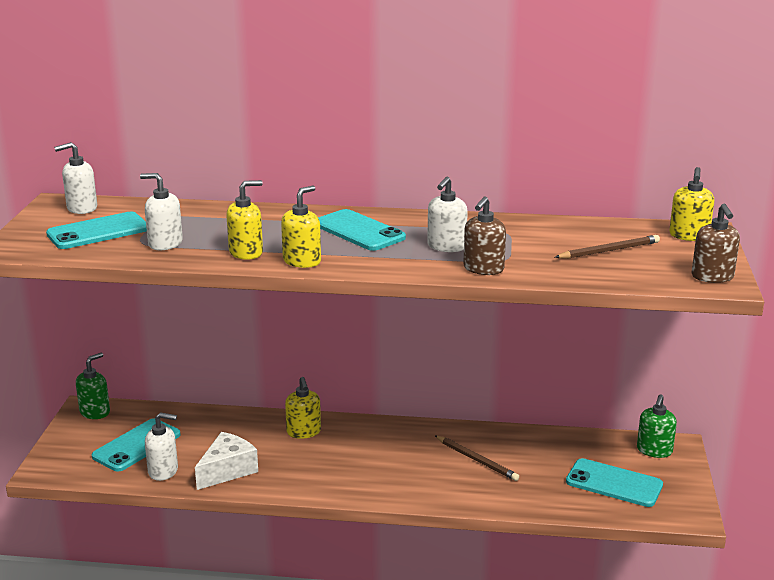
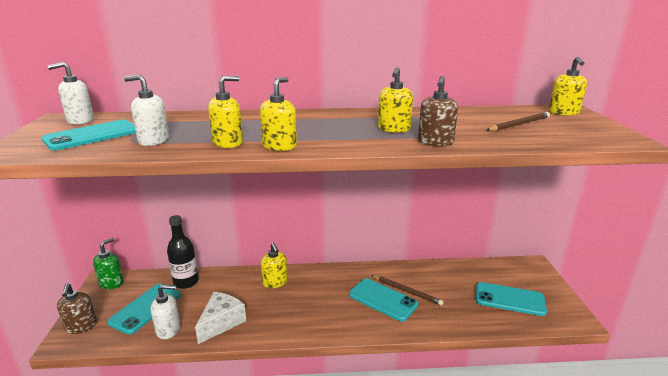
camera: 10 degrees left, 0 degrees up
(188, 420) = (186, 282): none -> black bottle
(359, 231) = (318, 123): turquoise phone -> turquoise phone (382, 299)
(446, 246) = (394, 129): white soap dispenser -> yellow soap dispenser
(654, 450) = (522, 270): green soap dispenser -> none
(712, 277) = (615, 136): brown soap dispenser -> brown soap dispenser (81, 326)

